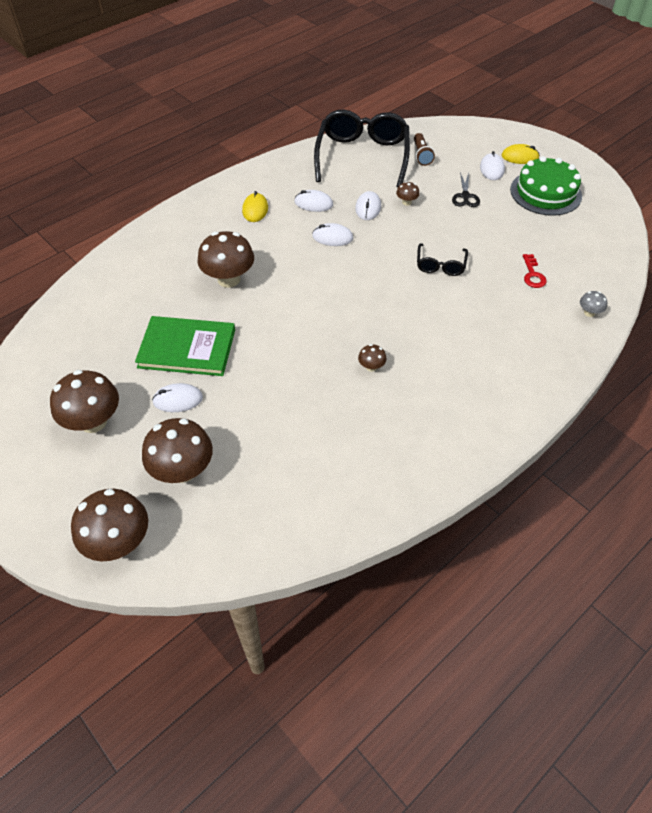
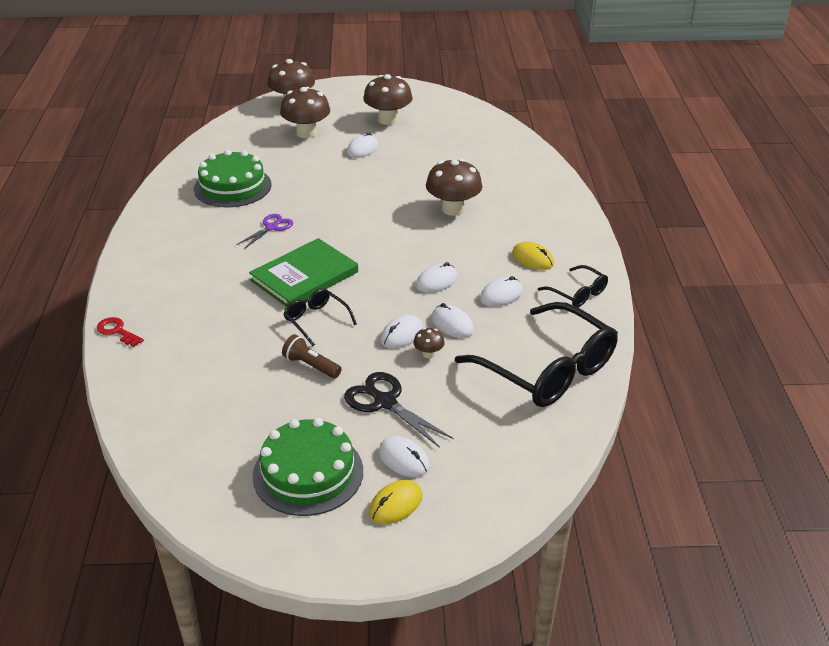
camera: 130 degrees right, 15 degrees down
(187, 348) = (403, 167): green book -> green book (304, 276)
(274, 175) = (577, 293): none -> black glasses
(342, 446) = (232, 186): none -> green cake
(371, 367) = (271, 227): brown mushroom -> purple scissors
(404, 222) = (401, 334): none -> white mouse
(421, 155) = (498, 417): brown flashlight -> brown flashlight (311, 366)
(465, 196) = (385, 402): black scissors -> black scissors, size x1.51
(533, 274) = (223, 368): red key -> red key (117, 331)
(589, 313) = (137, 368): grey mushroom -> none

